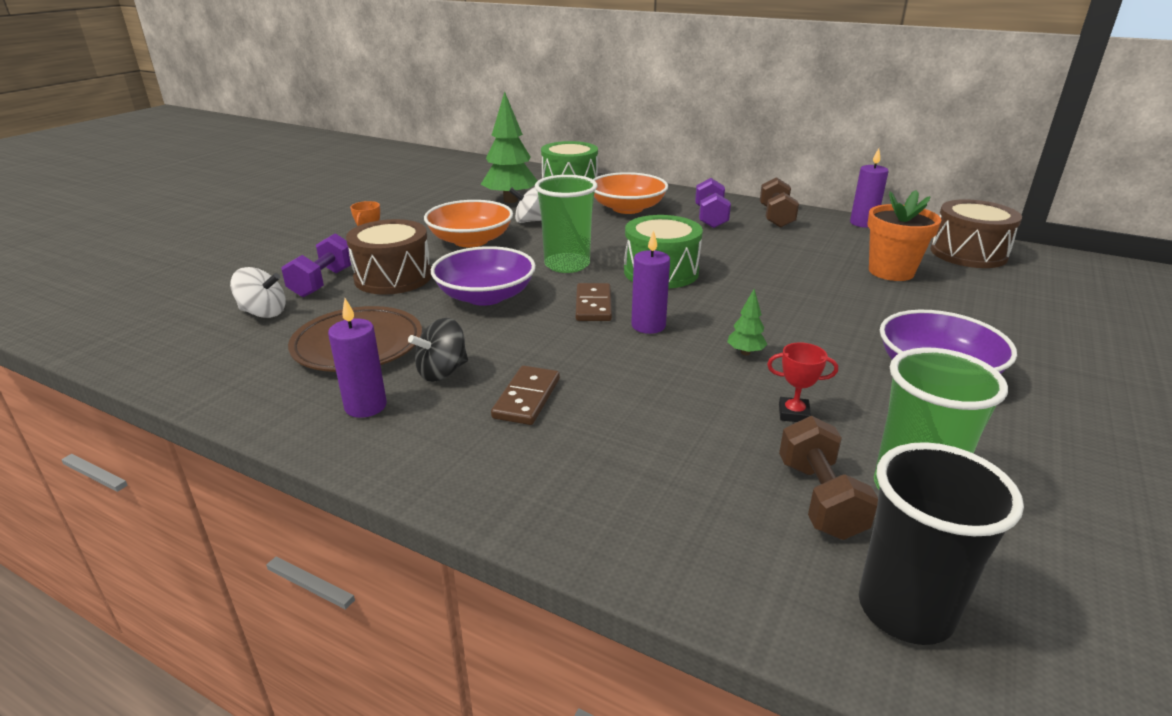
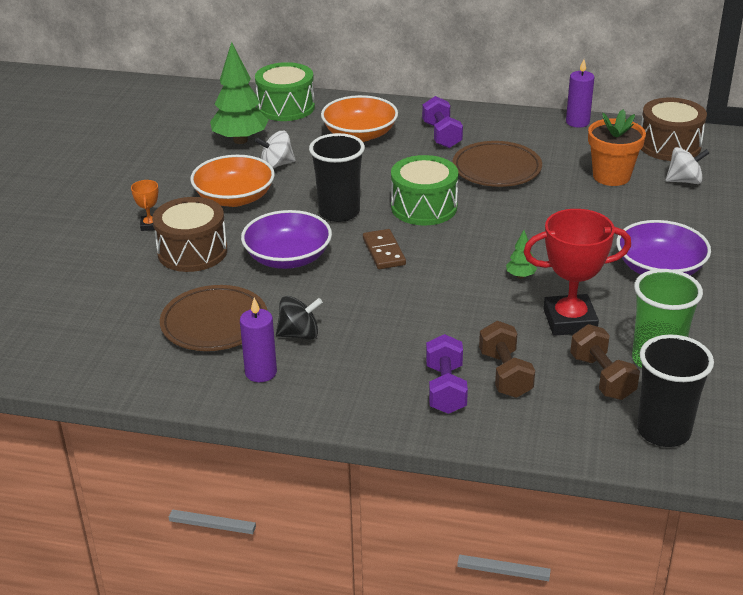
camera: 15 degrees left, 5 degrees up
(263, 313) = (106, 308): white spinning top -> white spinning top (684, 181)
(323, 282) = (132, 267): purple dumbbell -> purple dumbbell (445, 389)
(442, 372) = (299, 334): black spinning top -> black spinning top turned 135 degrees counterclockwise
(527, 398) = (377, 344): brown domino -> none
(567, 265) = (339, 212): green cup -> black cup
(648, 326) = (437, 264): purple candle -> none
(757, 250) = (496, 169): none -> brown plate
(776, 217) = (500, 126): brown dumbbell -> brown dumbbell (505, 374)
(793, 414) = (569, 320): red trophy -> red trophy, size x2.18

